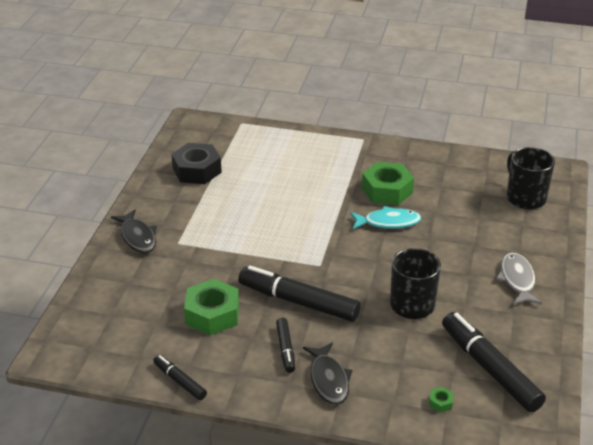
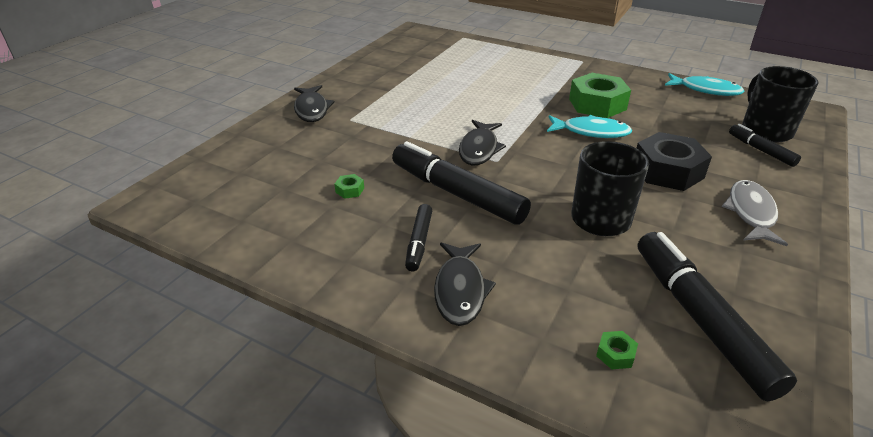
camera: 15 degrees right, 0 degrees up
(180, 381) = (270, 256): black marker -> black marker (761, 150)
(197, 170) = (402, 65): black nut -> black nut (668, 171)
(212, 314) = (350, 190): green nut -> green nut, size x0.40
(302, 256) = (479, 149): none -> black fish
(475, 159) = (706, 90): none -> turquoise fish

